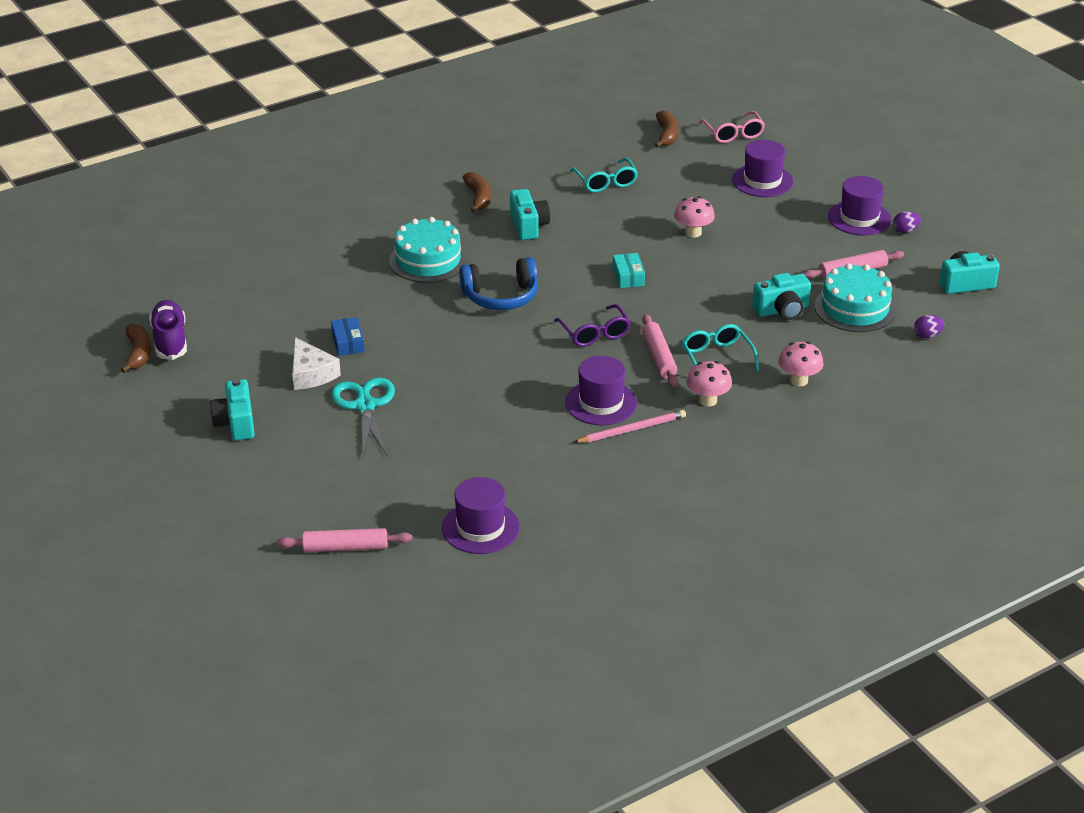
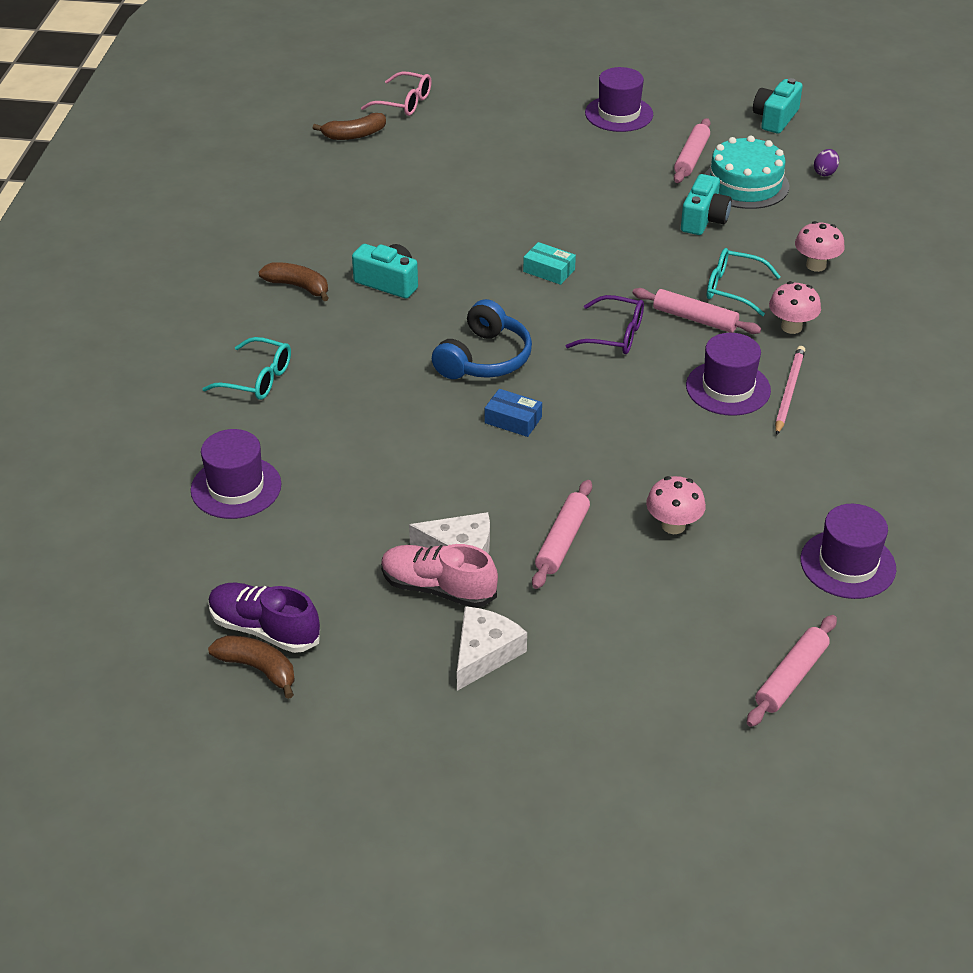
camera: 50 degrees left, 5 degrees up
(236, 423) = (484, 653): turquoise camera -> white cheese
(270, 381) = (438, 588): none -> pink shoe
(348, 343) = (437, 497): blue box -> blue box (513, 420)
(365, 406) = (562, 541): turquoise scissors -> pink rolling pin
(428, 260) = (361, 371): turquoise cake -> none
(606, 182) = (380, 204): turquoise glasses -> turquoise glasses (258, 379)
(666, 135) = (354, 135): brown banana -> brown banana turned 120 degrees clockwise
(693, 233) = (527, 202): pink mushroom -> pink mushroom (673, 525)
(762, 181) = (498, 127): purple hat -> purple hat (236, 487)
(905, 231) = (666, 104): purple egg -> none

